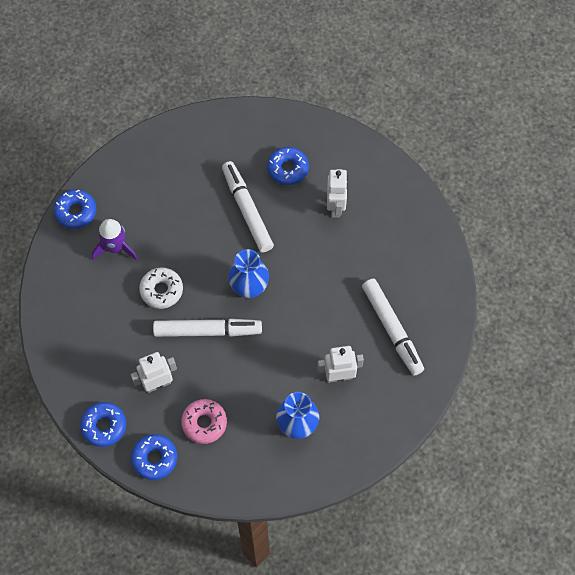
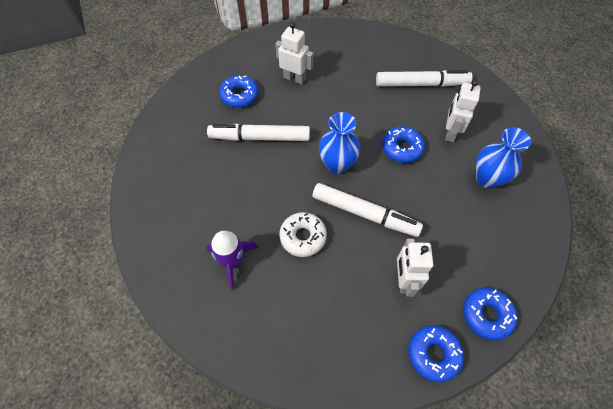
camera: 65 degrees left, 5 degrees down
(76, 212) = (168, 285): blue donut -> blue donut (402, 148)
(204, 423) = (461, 253): pink donut -> none
(207, 331) = (364, 213): white marker -> white marker turned 90 degrees clockwise

